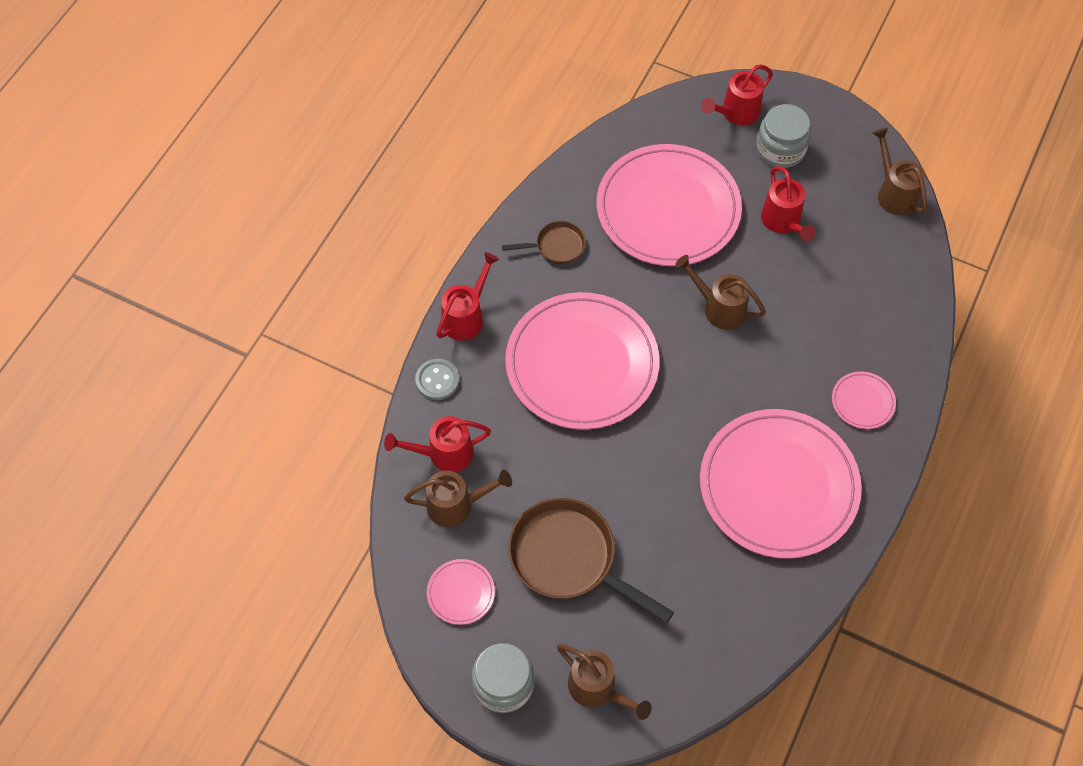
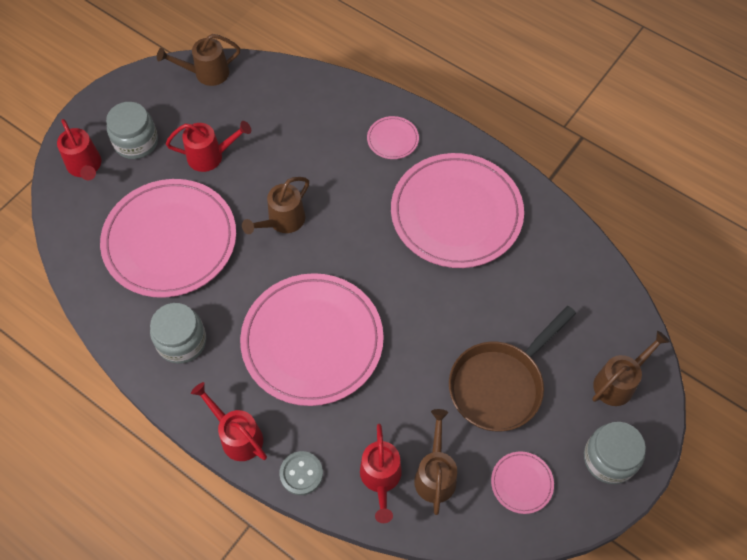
camera: 80 degrees left, 0 degrees up
(556, 246) = (181, 341): brown pan -> grey jar

